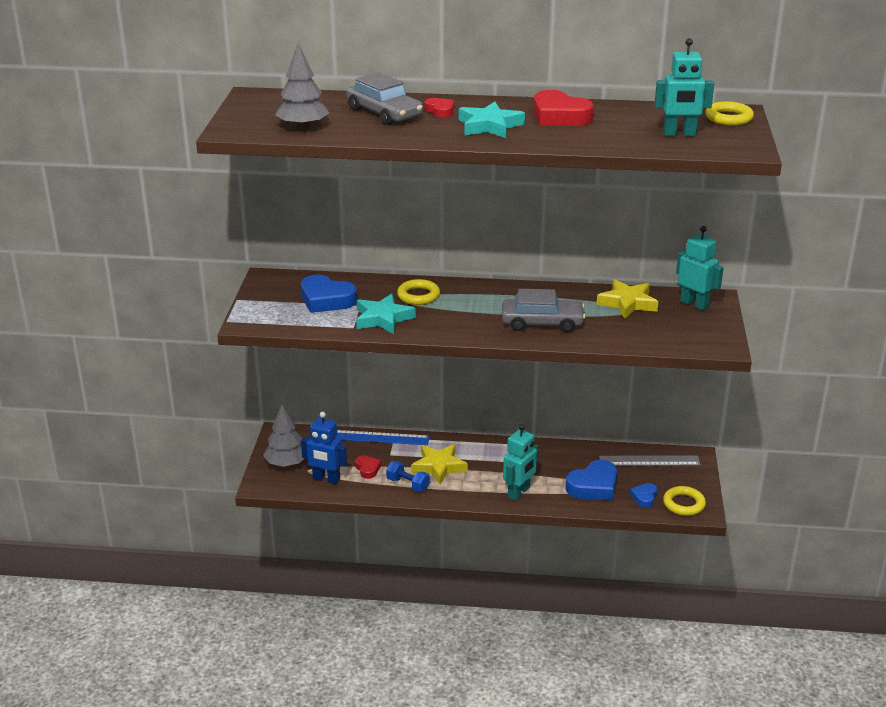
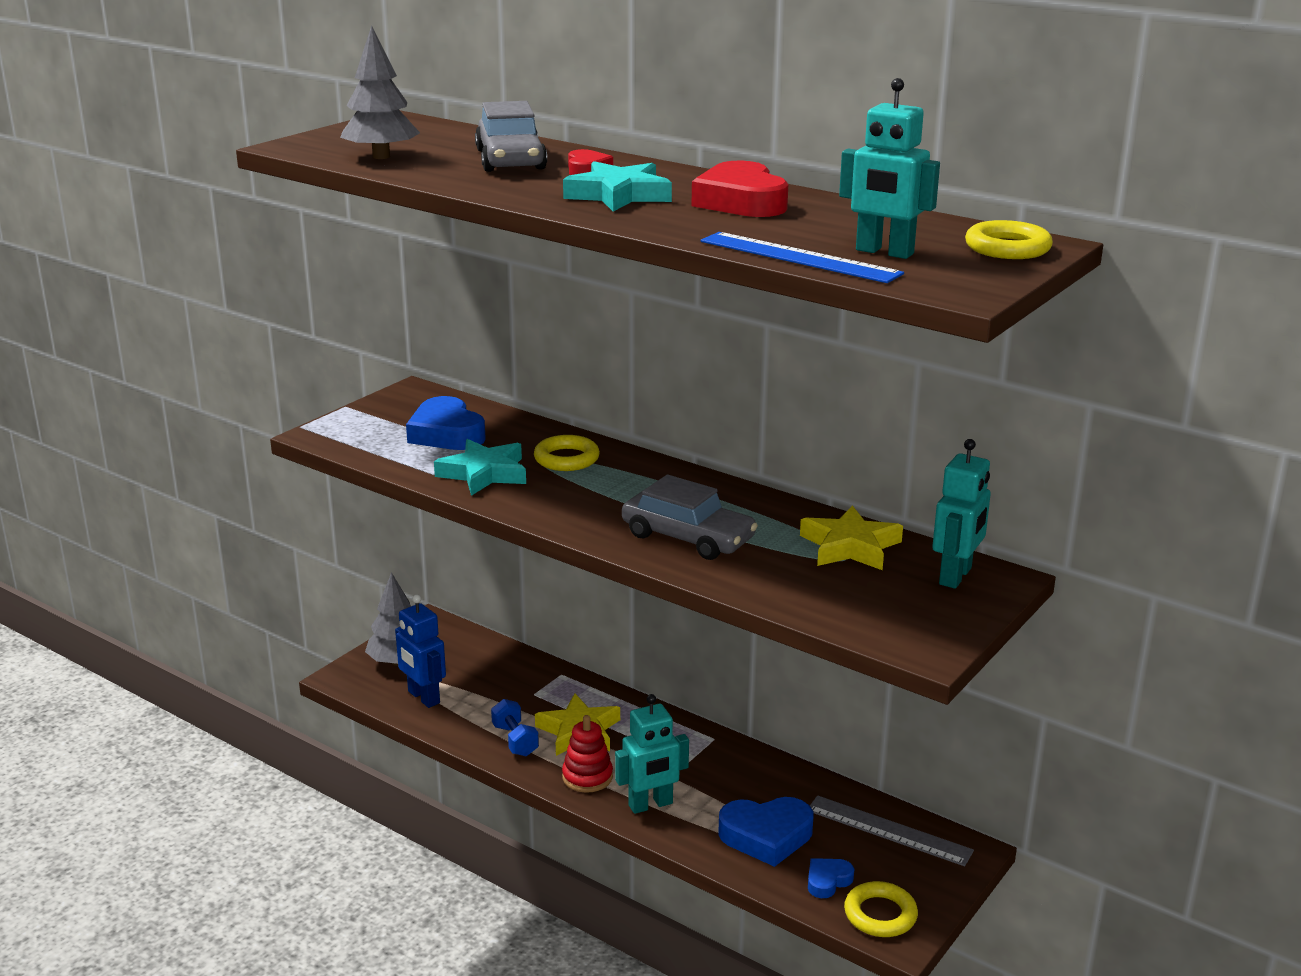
camera: 30 degrees right, 5 degrees down
(367, 469) = (486, 702): red heart -> none
(380, 438) = (544, 669): blue ruler -> blue ruler (799, 257)
(470, 490) = (587, 777): none -> red stacking toy
(694, 304) = (956, 576): turquoise robot -> turquoise robot turned 45 degrees clockwise

